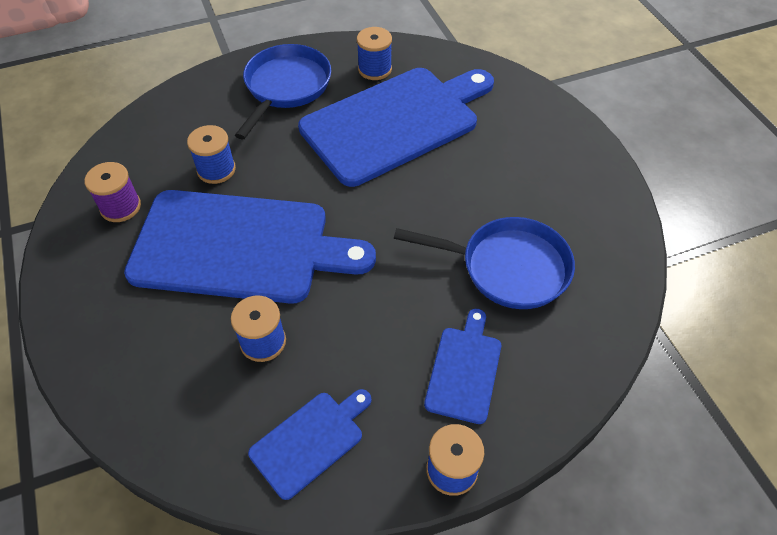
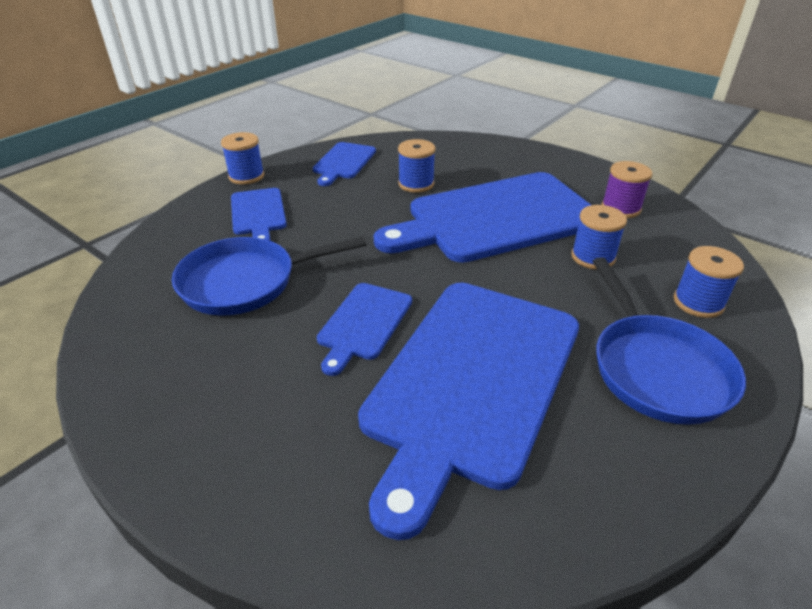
camera: 150 degrees right, 15 degrees down
(375, 69) = (584, 459): blue spool -> blue spool (698, 303)
(434, 187) = (363, 323): none -> blue cutting board

